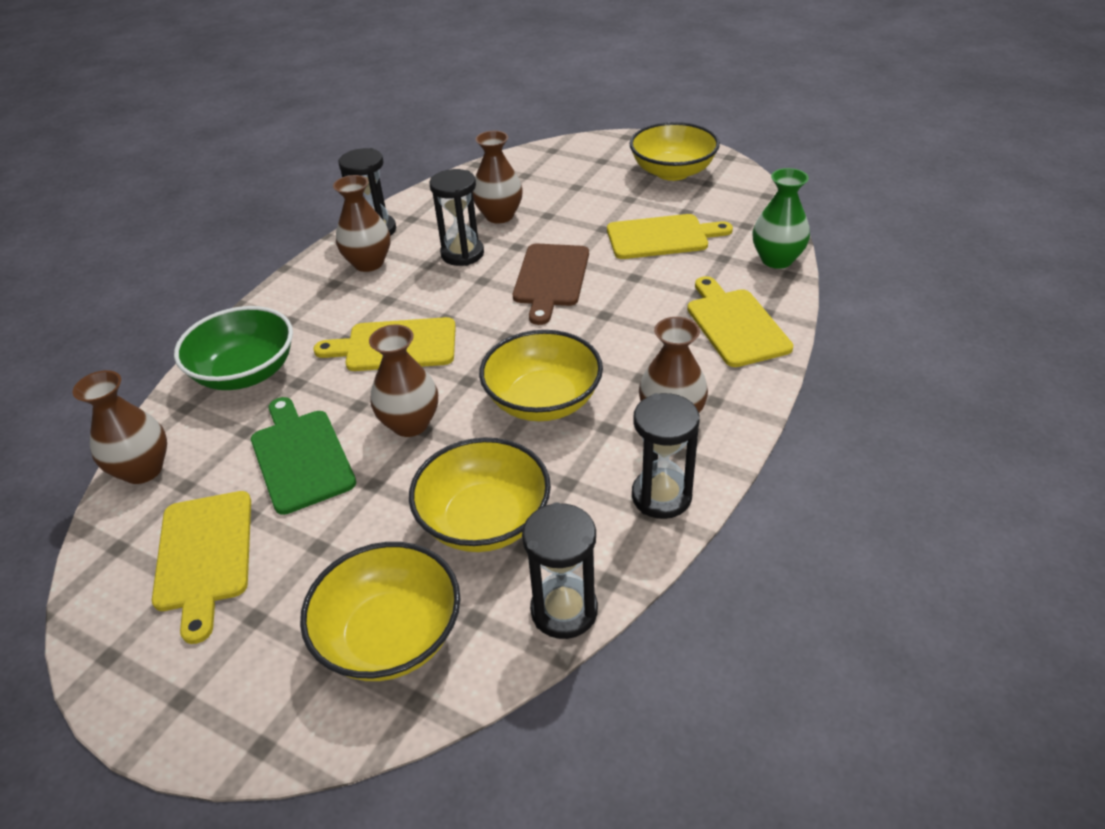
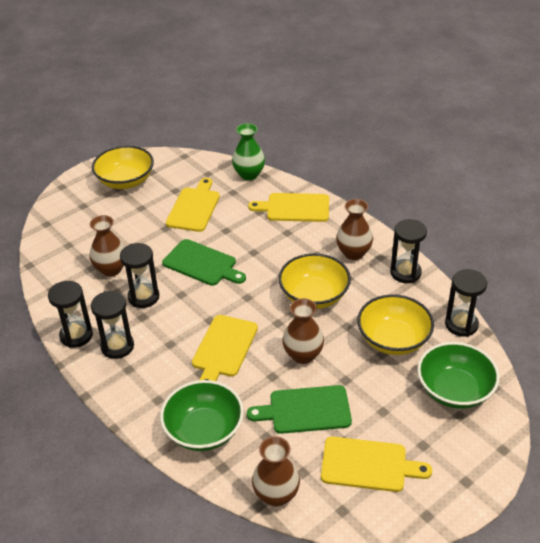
camera: 70 degrees left, 0 degrees up
(368, 263) = (117, 346): brown vase -> black hourglass
(390, 636) = (454, 390): yellow bowl -> green bowl
(551, 278) = (202, 264): brown cutting board -> green cutting board

